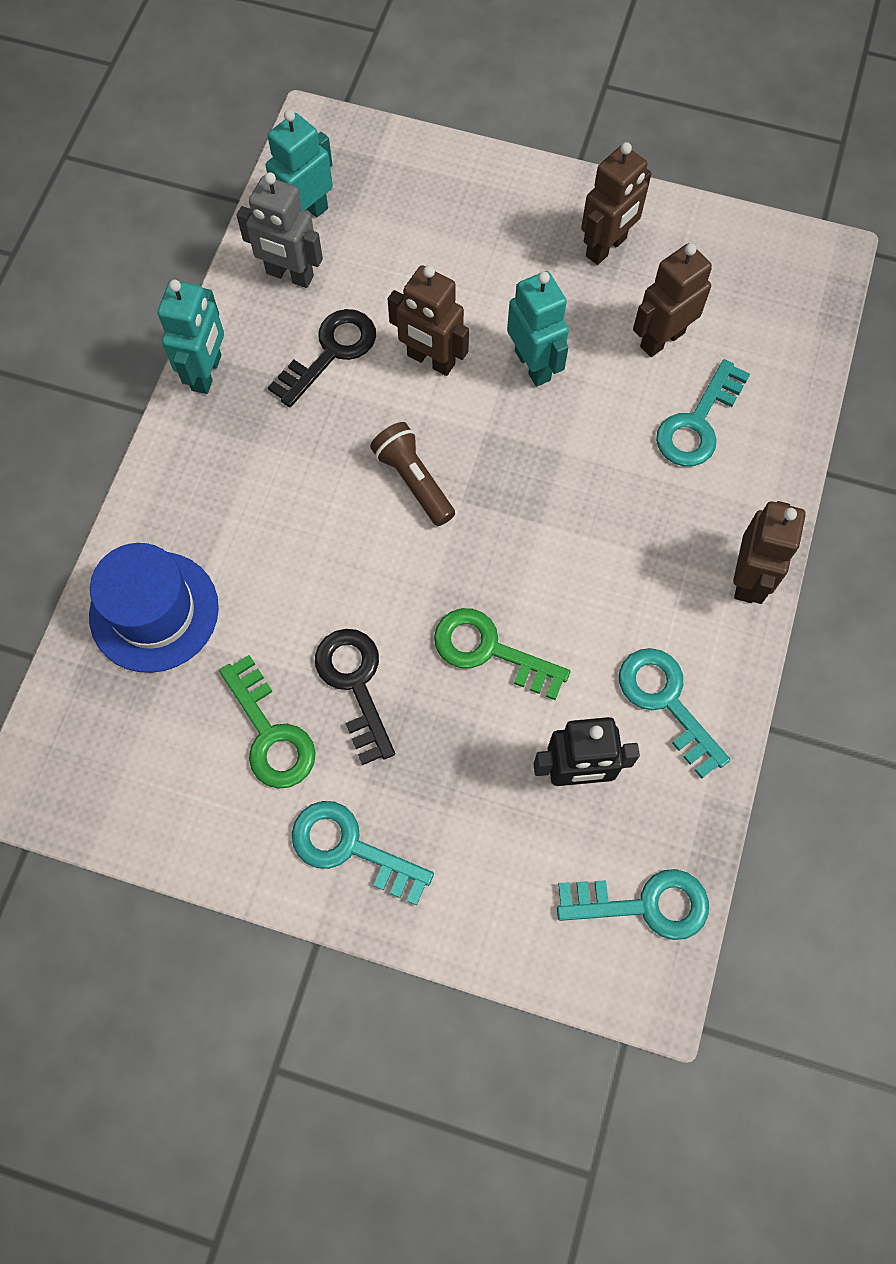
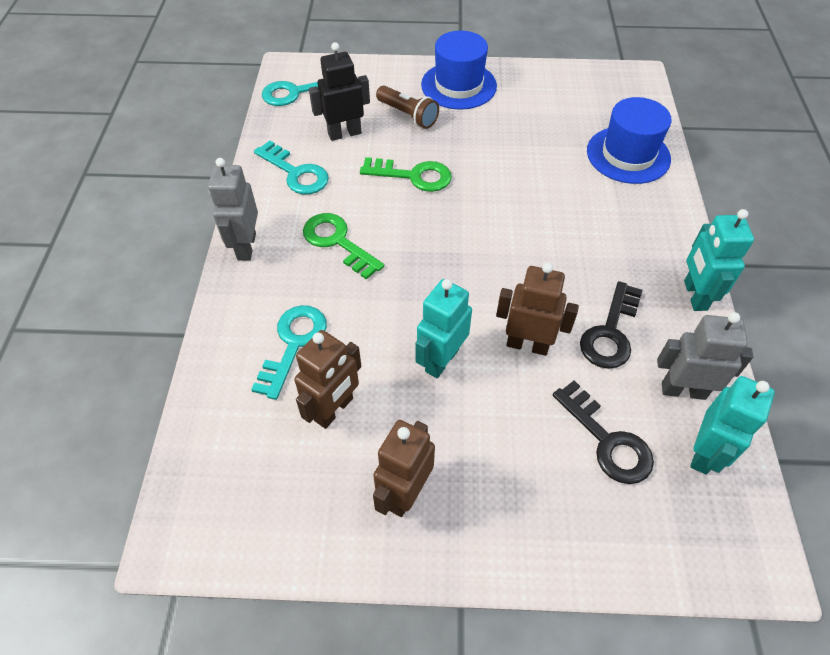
camera: 165 degrees right, 15 degrees down
(270, 733) = (526, 118): green key -> green key (337, 242)
(350, 848) = (458, 85): turquoise key -> blue hat
(355, 685) = (488, 146): black key -> black key (607, 440)
(413, 481) = (502, 256): brown flashlight -> brown flashlight (408, 115)
(533, 365) = (441, 360): turquoise robot -> turquoise robot turned 75 degrees clockwise
(748, 579) = (246, 246): brown robot -> grey robot

